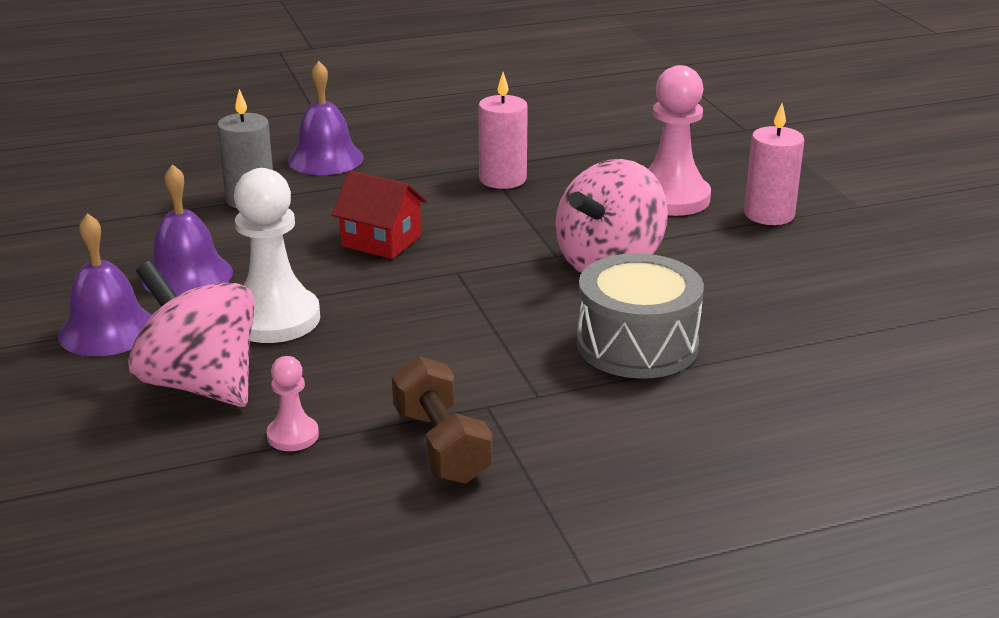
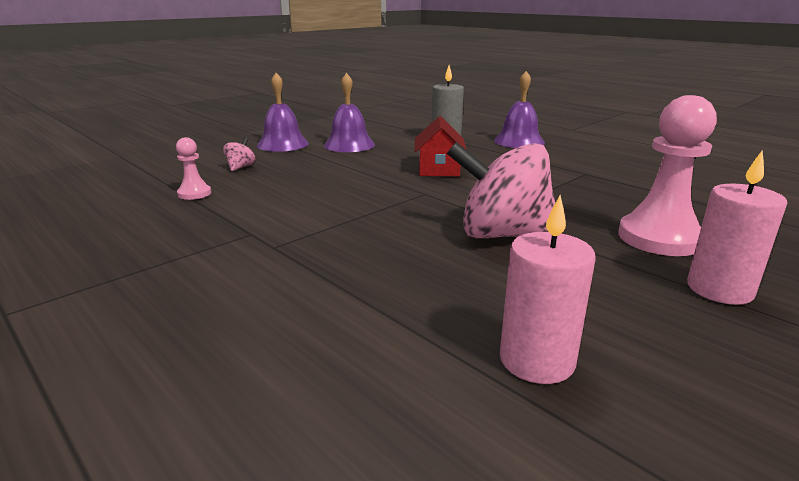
camera: 65 degrees right, 5 degrees down
(200, 384) = (240, 167): pink spinning top -> pink spinning top, size x0.40
(274, 319) = (320, 167): white pawn -> none
(441, 446) = (193, 230): brown dumbbell -> none
(502, 179) = (575, 181): pink candle -> pink candle (536, 360)
(637, 345) = (378, 269): grey drum -> none

